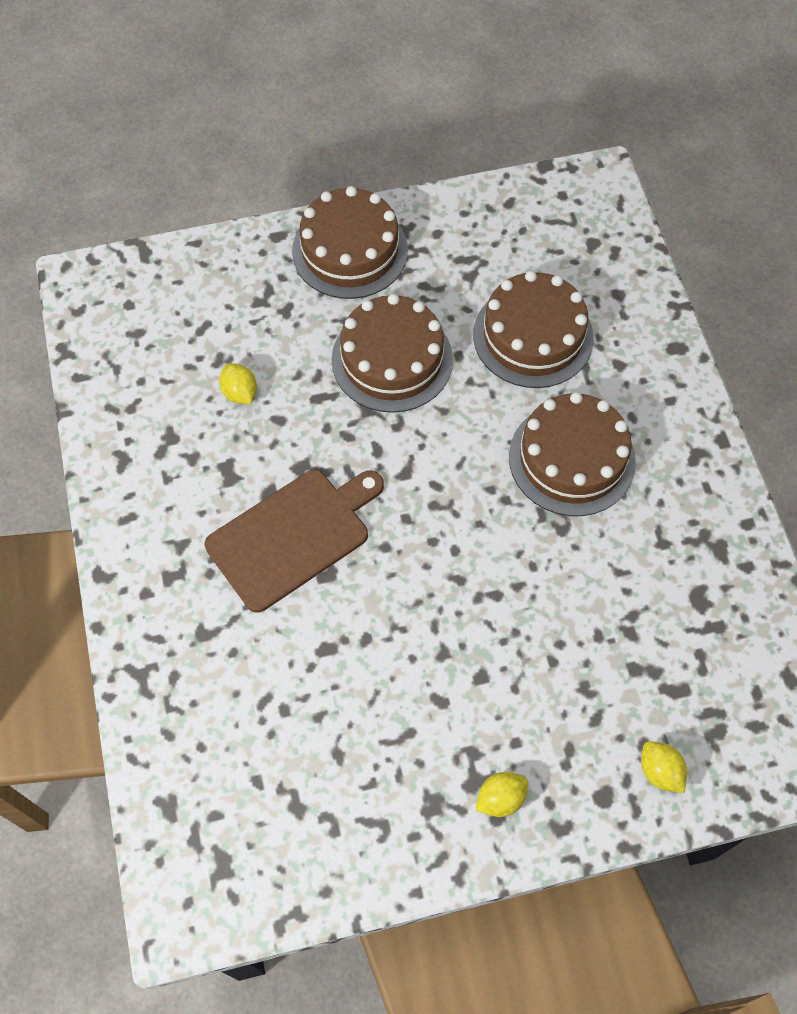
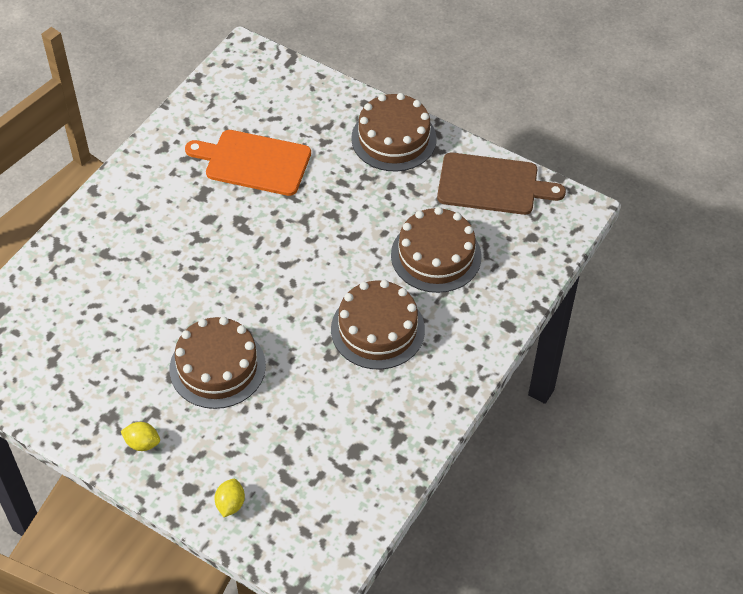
camera: 45 degrees right, 10 degrees down
(240, 393) = (254, 162): yellow lemon -> orange cutting board
(293, 536) = (196, 247): brown cutting board -> brown cutting board (492, 185)
(392, 359) = (347, 207): brown cake -> brown cake (217, 367)

